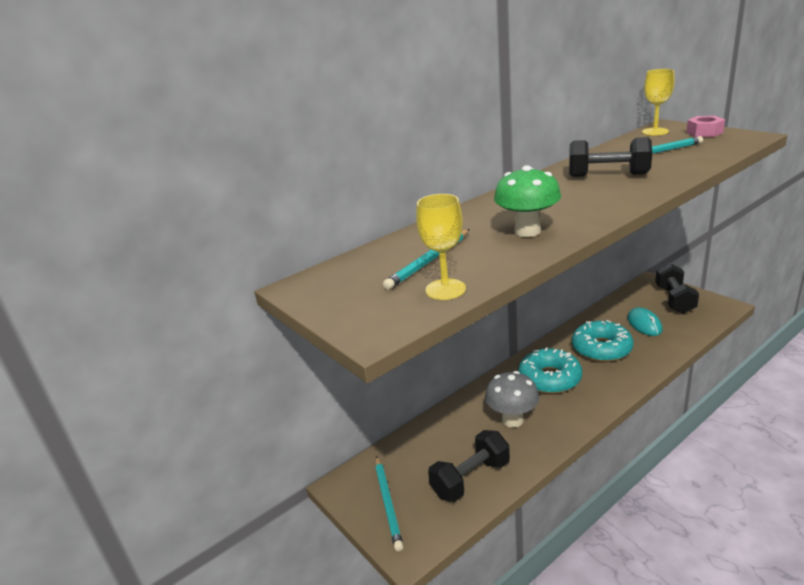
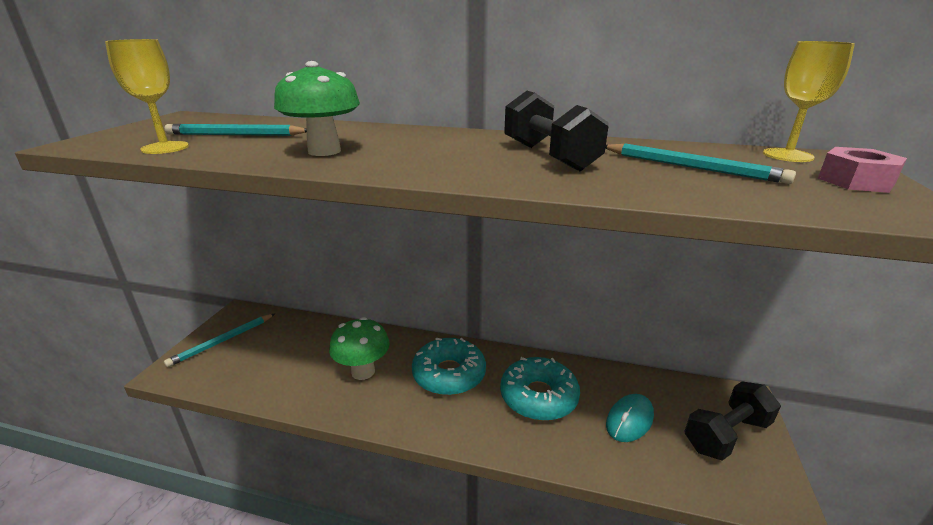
camera: 50 degrees right, 0 degrees up
(471, 479) = (265, 374): black dumbbell -> none
(512, 420) = (363, 371): grey mushroom -> green mushroom

